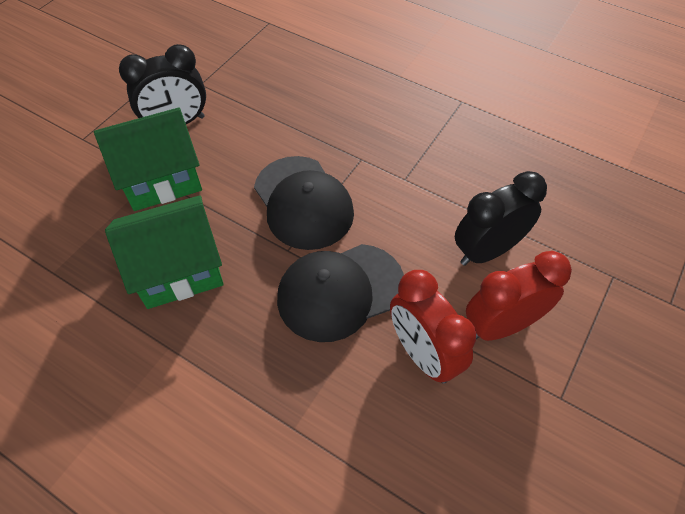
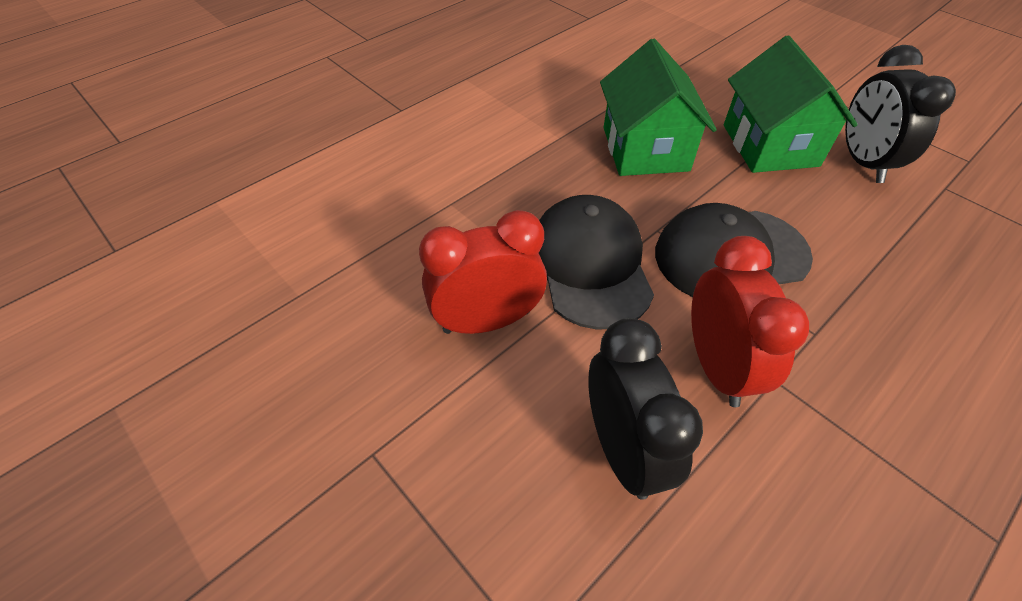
camera: 105 degrees right, 5 degrees down
(501, 325) = (496, 421): red clock -> red clock (717, 366)

